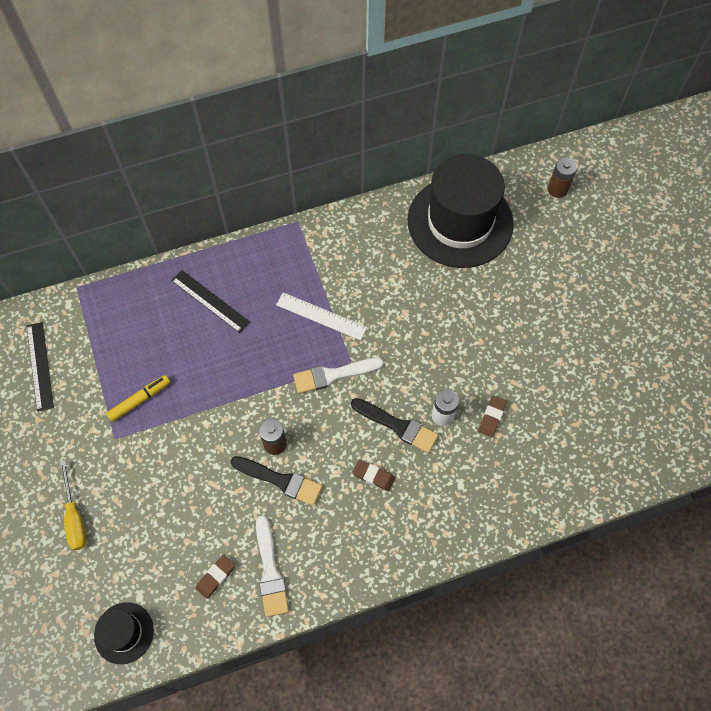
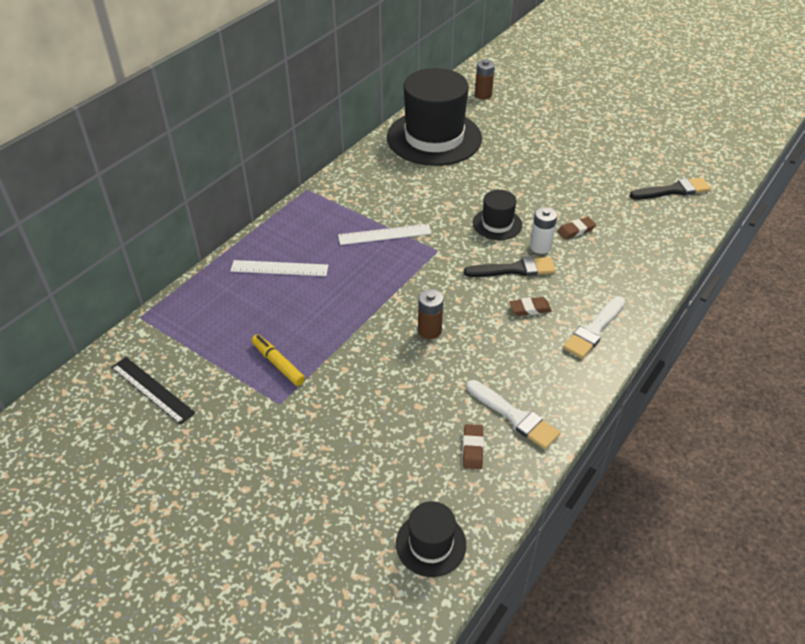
camera: 35 degrees left, 20 degrees down
(75, 517) = (295, 483): yellow screwdriver -> none
(140, 400) = (278, 364): yellow marker -> yellow marker turned 60 degrees counterclockwise
(210, 301) = (279, 268): black ruler -> white ruler
(280, 480) = (459, 351): black brush -> black brush (673, 190)
(333, 375) = (432, 264): white brush -> white brush (594, 330)
(427, 365) = (497, 224): none -> black hat
(491, 417) = (576, 230): brown eraser -> brown eraser turned 75 degrees clockwise

